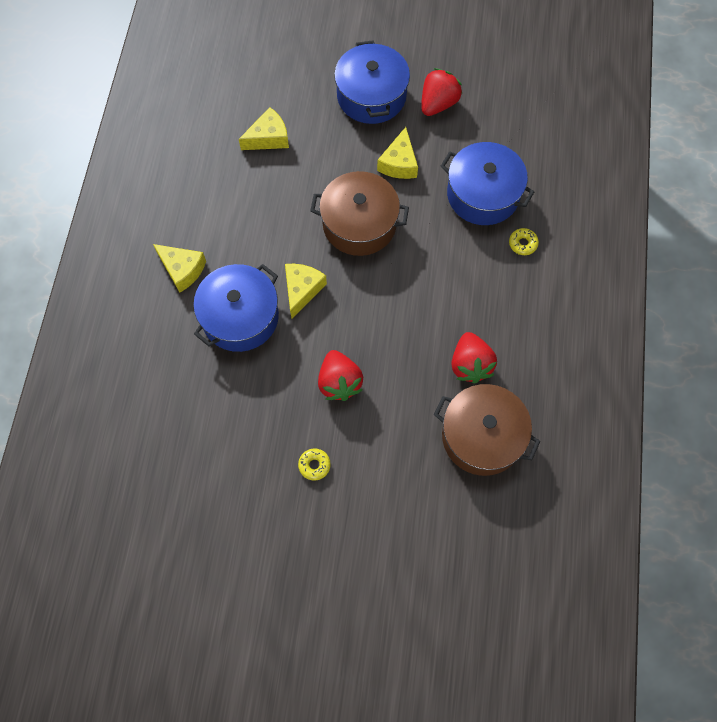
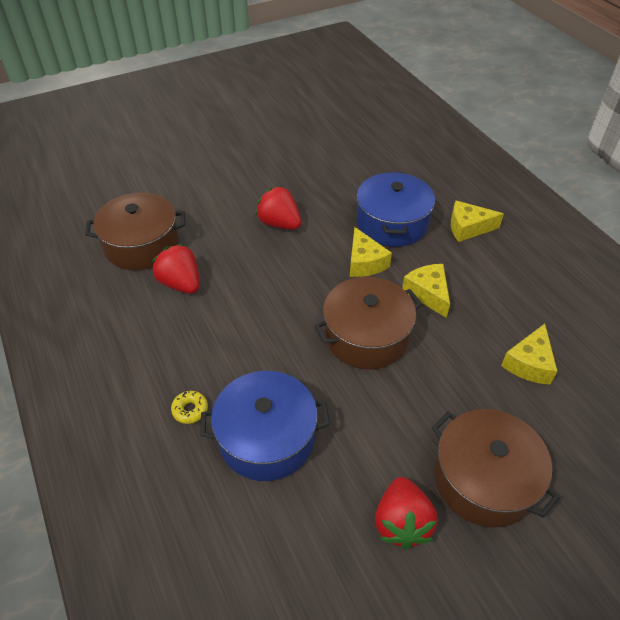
camera: 145 degrees right, 20 degrees down
(314, 465) = (257, 177): yellow donut -> none
(371, 96) = (484, 479): blue pot -> brown pot
(399, 163) = (382, 417): yellow cheese -> yellow cheese (428, 293)

